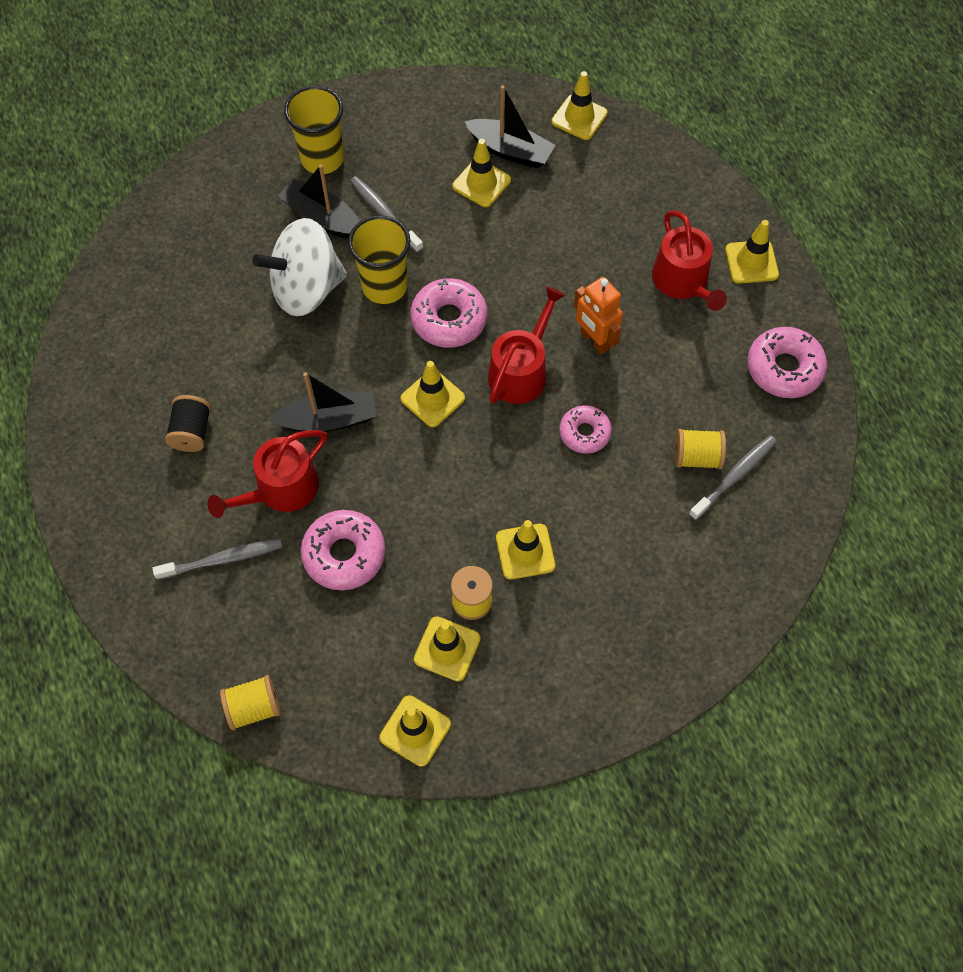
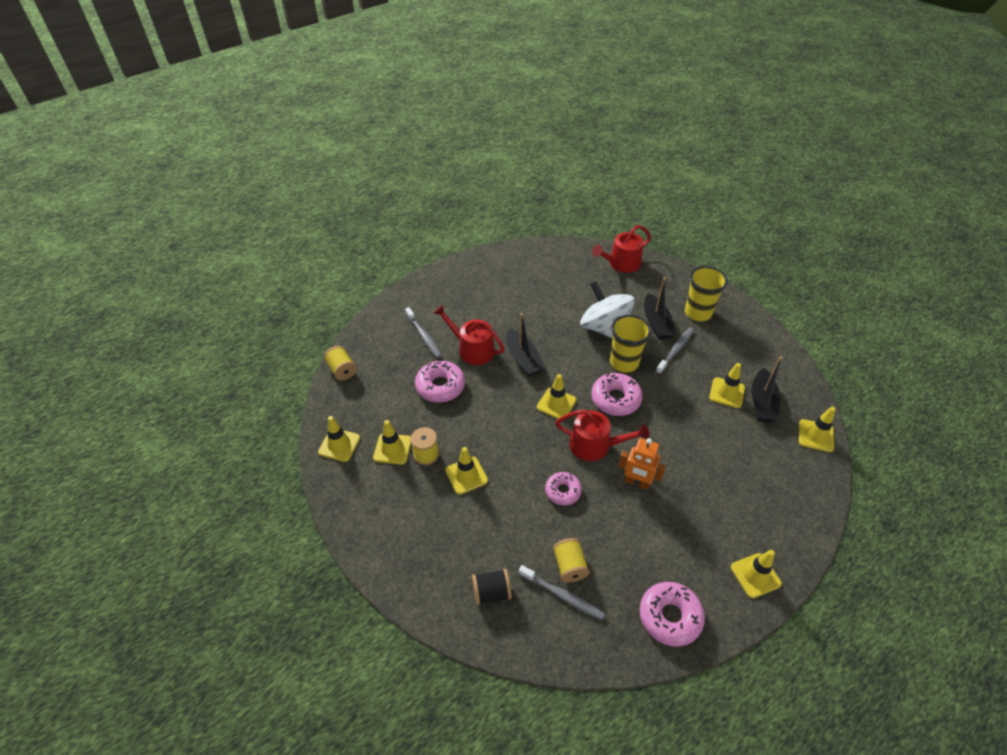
camera: 75 degrees right, 15 degrees down
(192, 432) = (494, 305): black spool -> black spool (491, 592)
(322, 218) = (656, 323): black boat -> black boat turned 150 degrees clockwise
(594, 340) = (636, 482): orange robot -> orange robot turned 105 degrees counterclockwise
(683, 282) = (712, 530): red watering can -> red watering can (621, 263)

